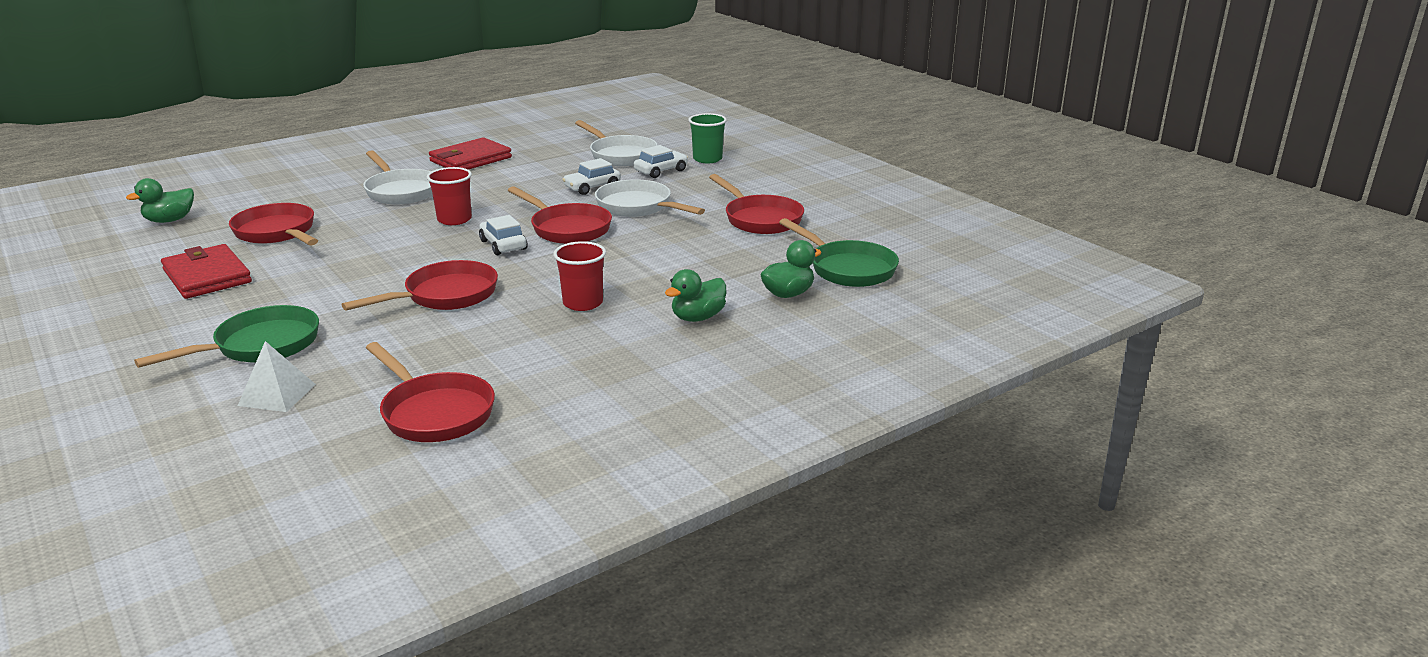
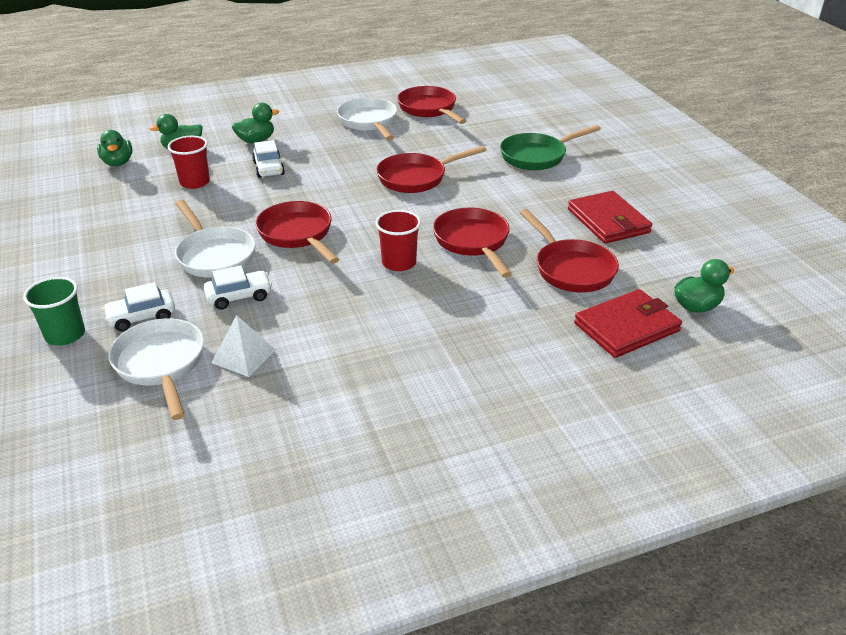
camera: 165 degrees left, 10 degrees up
(277, 394) = (515, 127): white pyramid -> white pyramid (243, 356)
(400, 191) = (454, 324): white pan -> white pan (369, 122)
(470, 159) = (360, 388): red wallet -> red wallet (626, 327)
(503, 245) = (361, 222): white car -> white car (268, 168)
(583, 303) = (323, 160): red cup -> red cup (194, 182)
(760, 219) = (121, 222): red pan -> red pan (473, 242)
(847, 268) = (118, 163): green pan -> green duck

